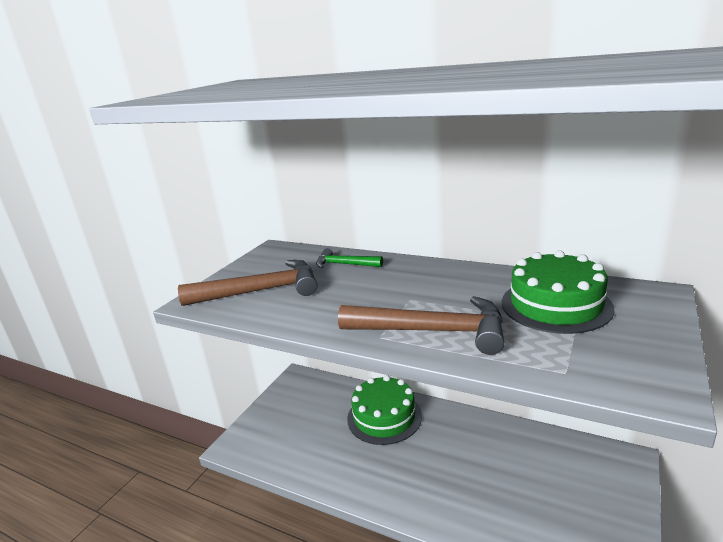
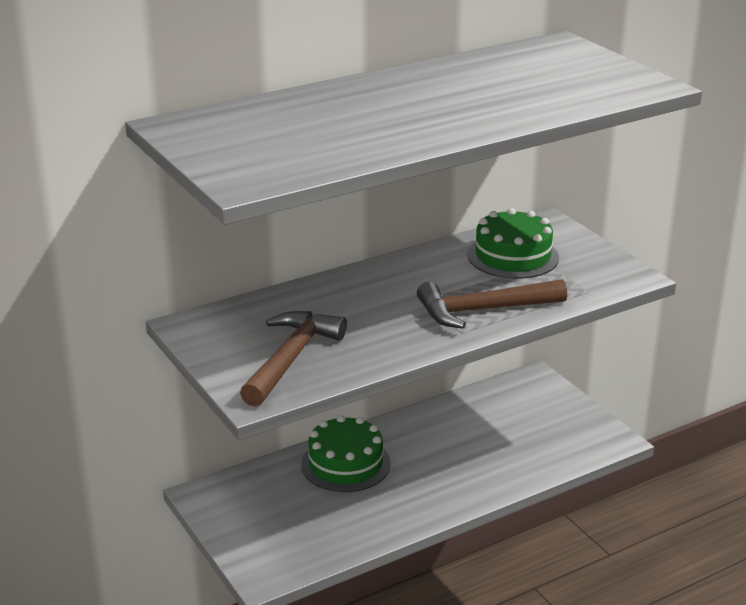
camera: 60 degrees left, 5 degrees up
(344, 264) = (302, 302): green hammer -> none
(433, 331) = (483, 310): brown hammer -> brown hammer turned 150 degrees counterclockwise

